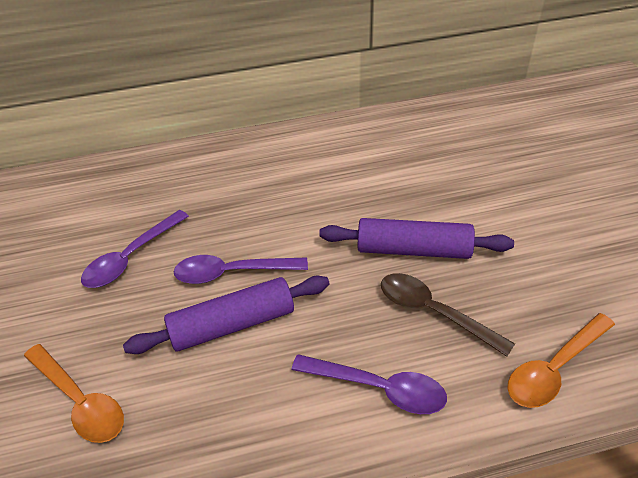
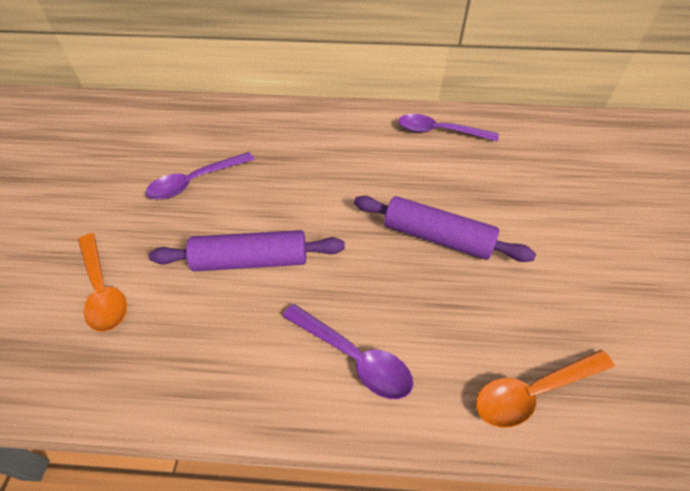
camera: 15 degrees right, 5 degrees up
(232, 273) = (269, 216): purple spoon -> purple spoon (439, 132)
(433, 312) = (433, 301): brown spoon -> none

